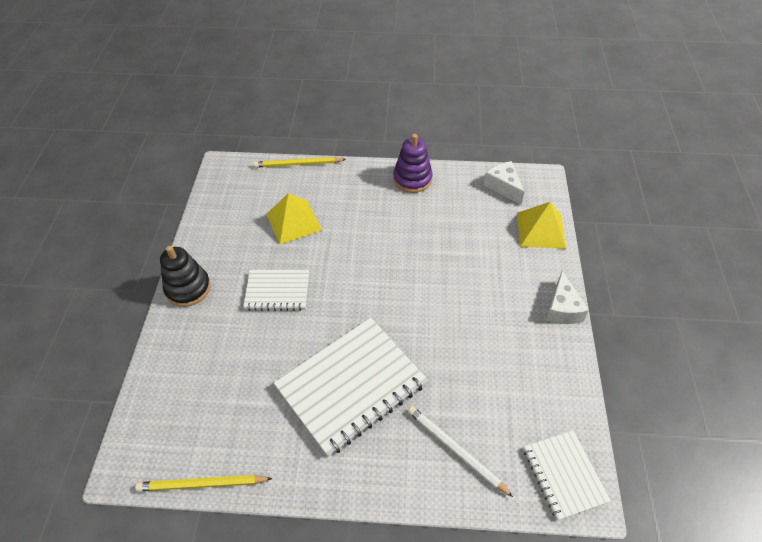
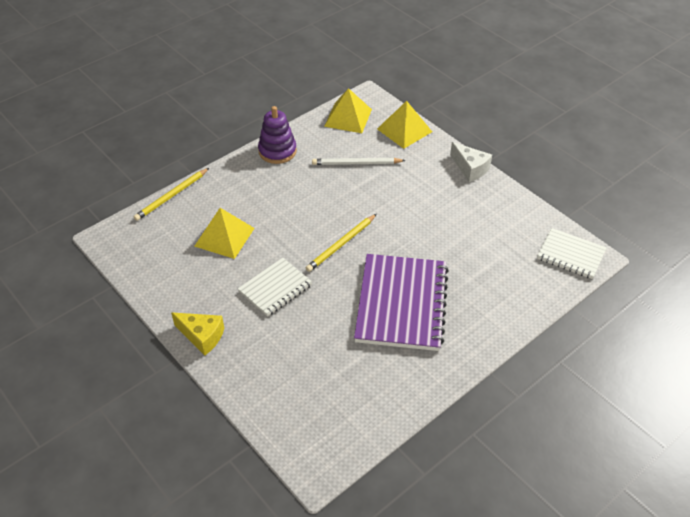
camera: 45 degrees left, 5 degrees down
(188, 288) = (202, 336): black stacking toy -> yellow cheese
(202, 484) = (381, 431): yellow pencil -> yellow pencil (341, 244)
(351, 386) = (401, 304): white notebook -> purple notebook
(456, 450) = (504, 288): white pencil -> white pencil (356, 163)
(503, 187) = (348, 117): white cheese -> yellow pyramid

